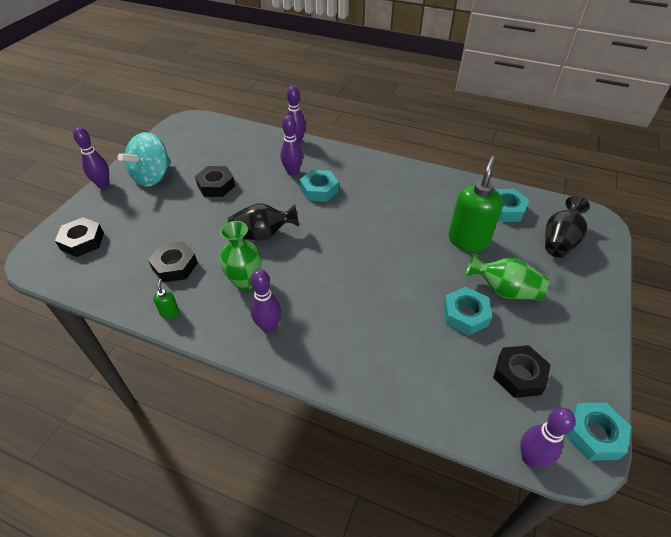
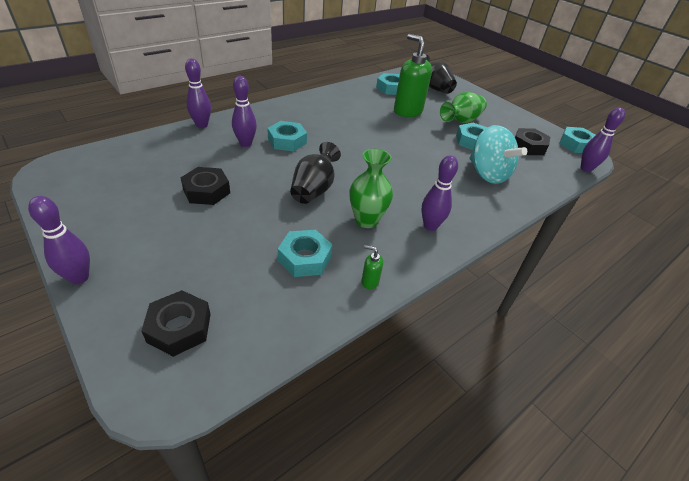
camera: 65 degrees left, 5 degrees down
(152, 177) = (126, 230): turquoise spinning top -> turquoise spinning top (487, 174)
(175, 266) = (305, 258): black nut -> turquoise nut

